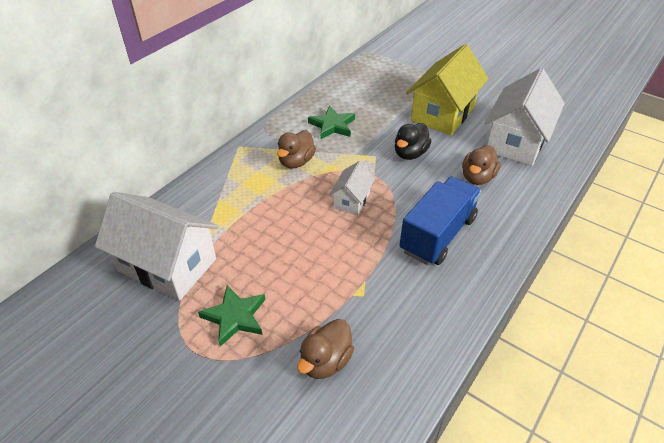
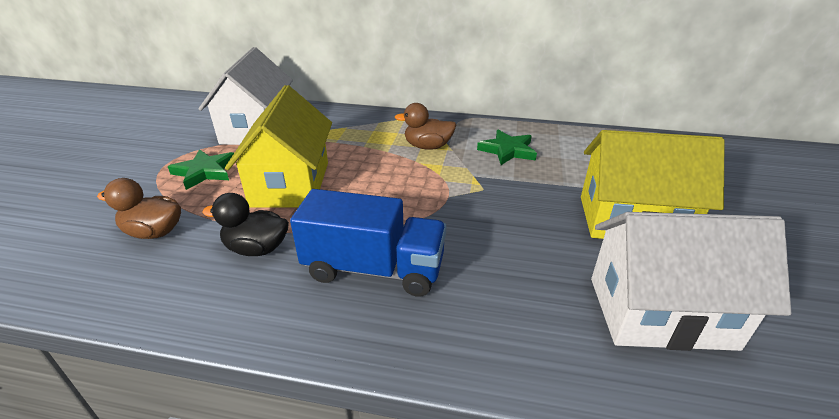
camera: 65 degrees right, 10 degrees down
(301, 257) = (291, 184): none -> yellow house
(351, 200) = (393, 192): white house -> none
(410, 153) = (513, 212): black duck -> black duck (257, 249)
(477, 178) = (521, 283): brown duck -> none

